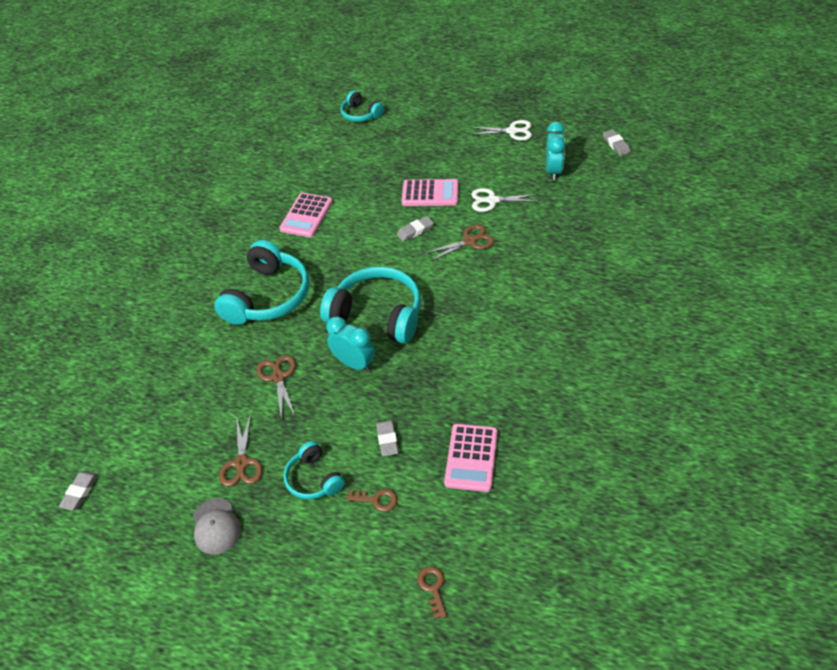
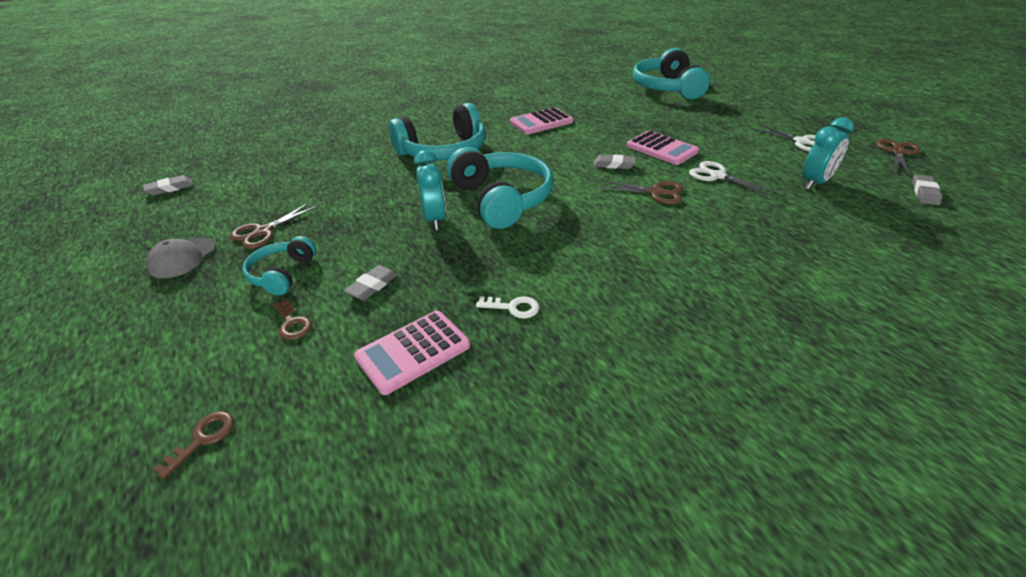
camera: 40 degrees right, 10 degrees down
(278, 377) = (372, 197): brown scissors -> brown scissors (897, 152)
(360, 114) = (667, 88): turquoise headphones -> turquoise headphones, size x1.85
(488, 390) = (513, 307): none -> white key

